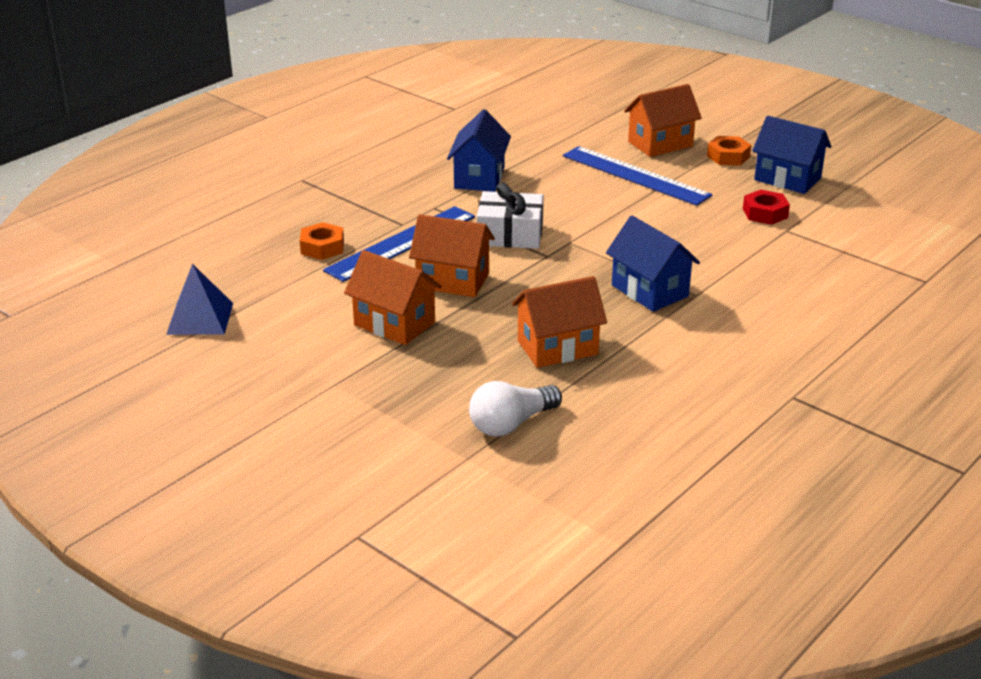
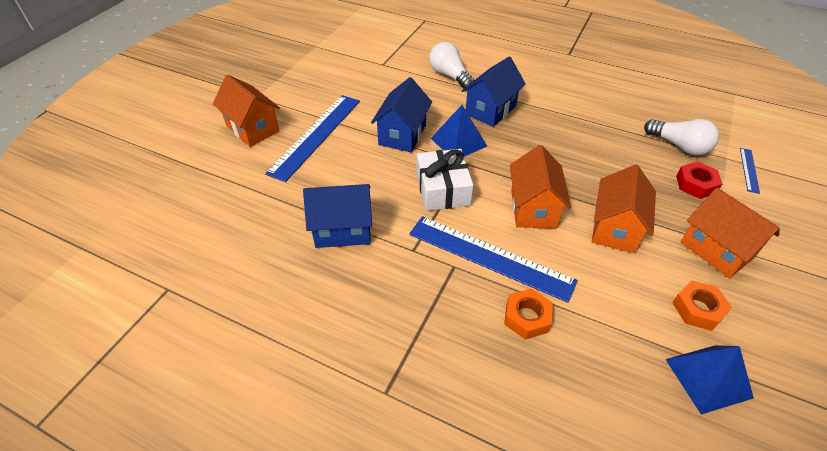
camera: 105 degrees left, 15 degrees up
(433, 467) = (749, 170): none -> blue ruler
(557, 348) = (585, 140): orange house -> orange house (716, 250)
(589, 257) = (458, 142): none -> blue pyramid
(728, 156) = (272, 94): orange nut -> orange nut (698, 309)
(745, 275) = (449, 75): none -> white light bulb
(765, 213) = (362, 73): red nut -> red nut (696, 184)
(787, 179) = (306, 67): blue house -> blue house (402, 135)

